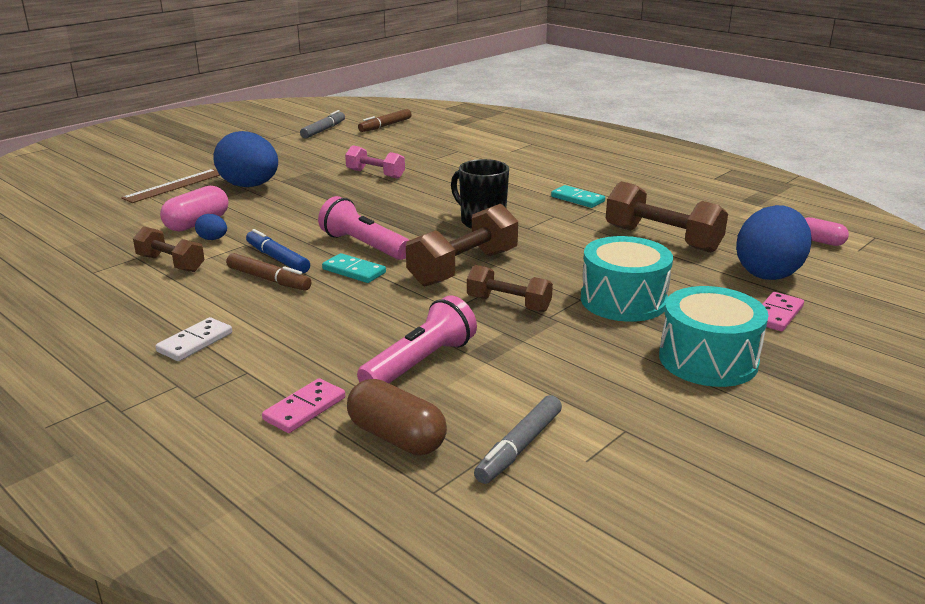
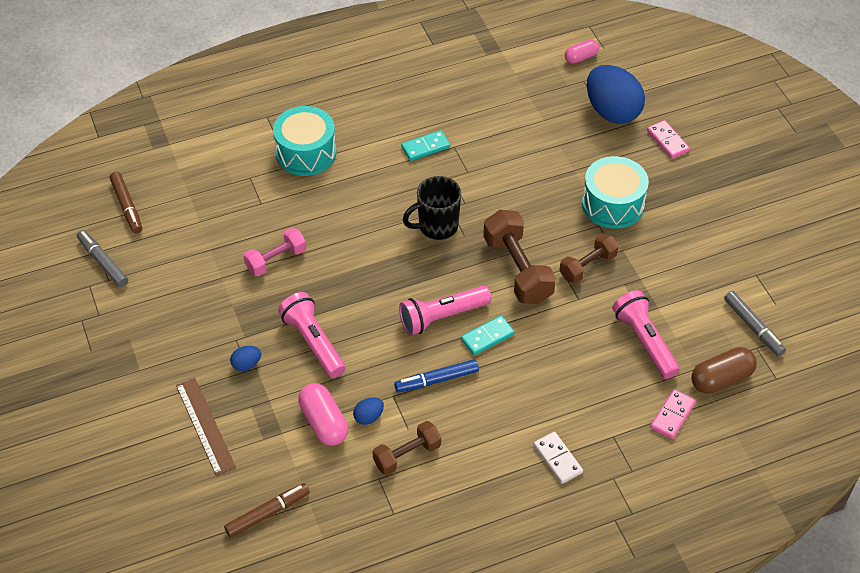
camera: 65 degrees left, 25 degrees up
(249, 186) = (246, 364): blue egg -> blue egg, size x0.42
(269, 279) = (474, 394): brown marker -> brown marker (267, 513)
(291, 203) = (313, 342): none -> pink flashlight
(304, 409) = (672, 415): pink domino -> pink domino turned 60 degrees clockwise
(662, 239) = (531, 136): brown dumbbell -> none
(708, 360) = (703, 202): turquoise drum -> turquoise drum (306, 153)

